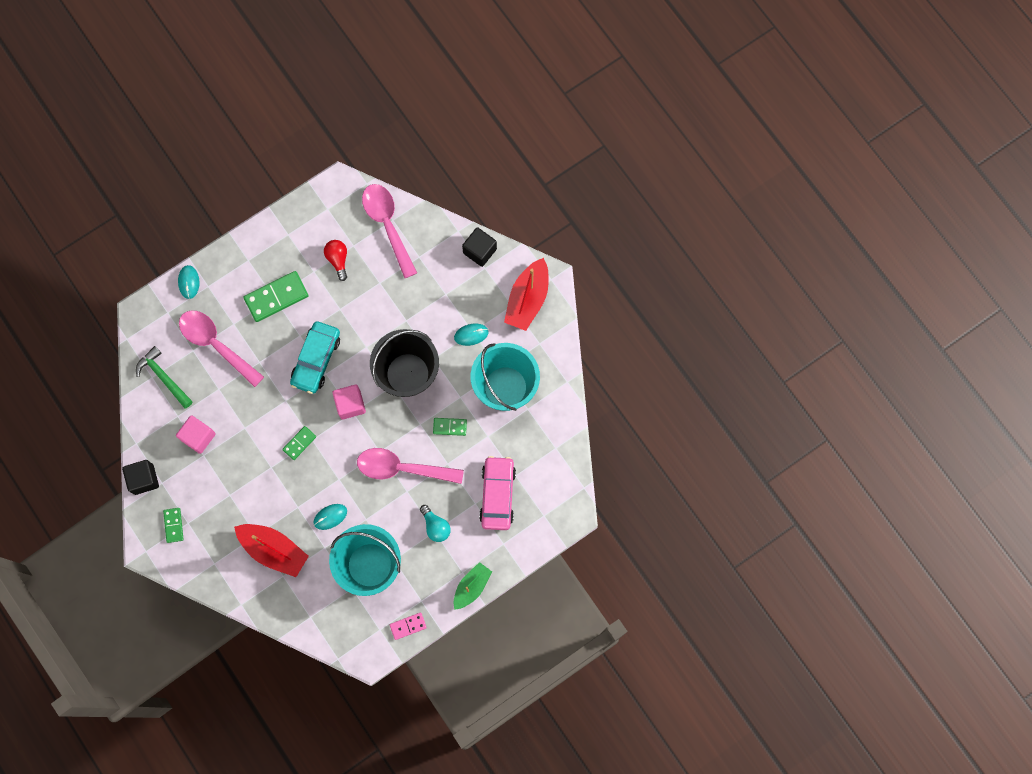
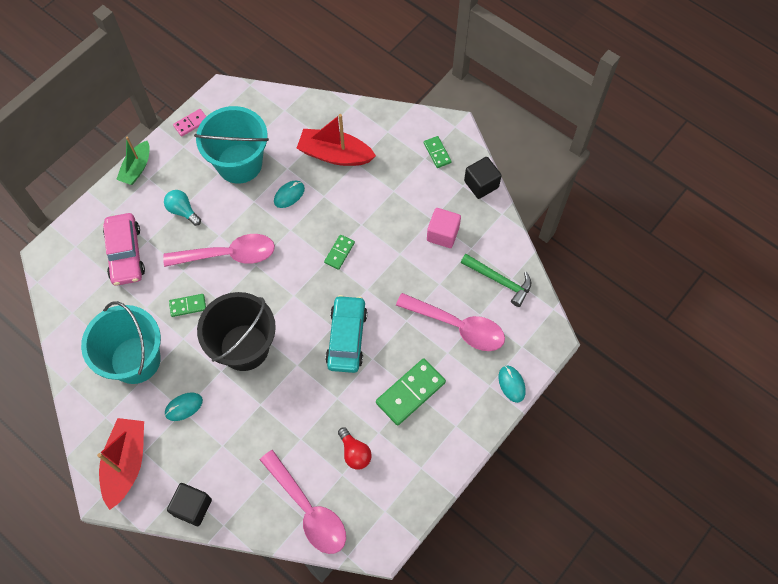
camera: 165 degrees right, 10 degrees down
(350, 404) = (297, 302): pink cube -> none

